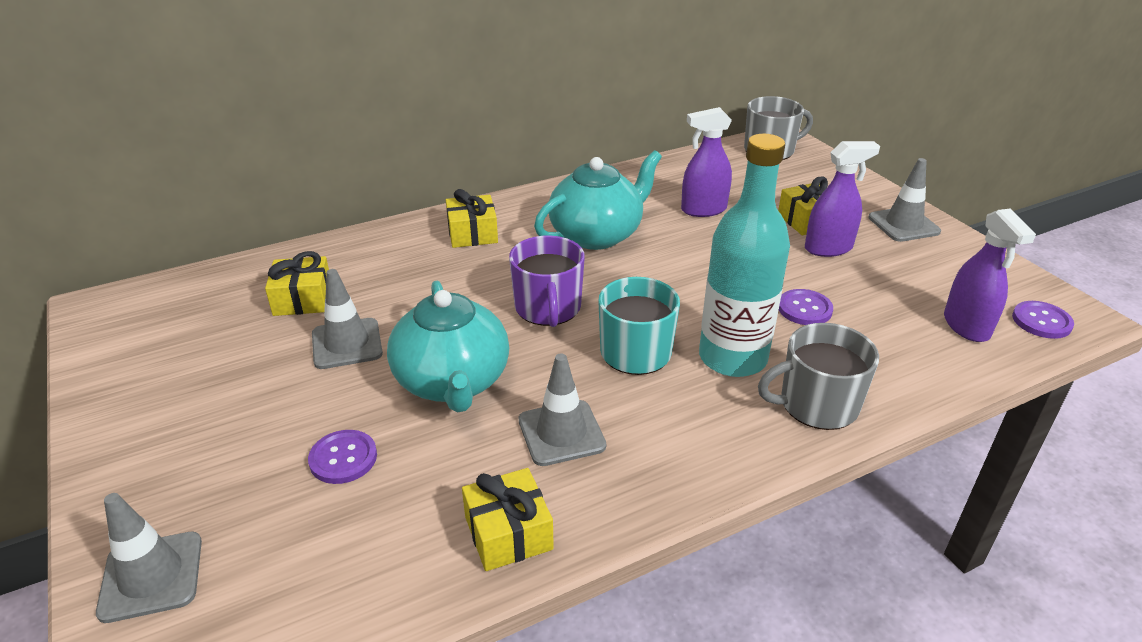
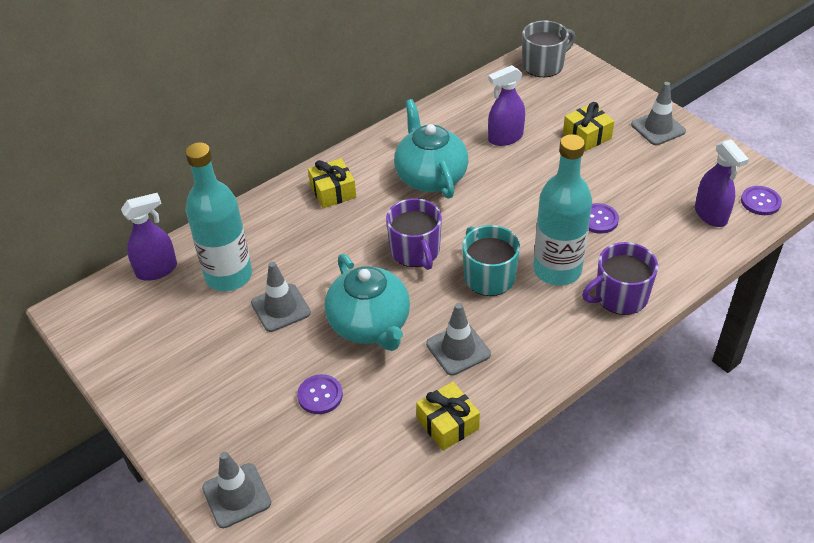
camera: 10 degrees left, 10 degrees up
(303, 299) = (228, 276): yellow gift -> turquoise bottle
(597, 234) = (430, 176): turquoise teapot -> turquoise teapot turned 60 degrees counterclockwise
(817, 404) = (620, 296): grey mug -> purple mug
(828, 248) = (606, 160): purple spray bottle -> purple spray bottle (157, 270)

